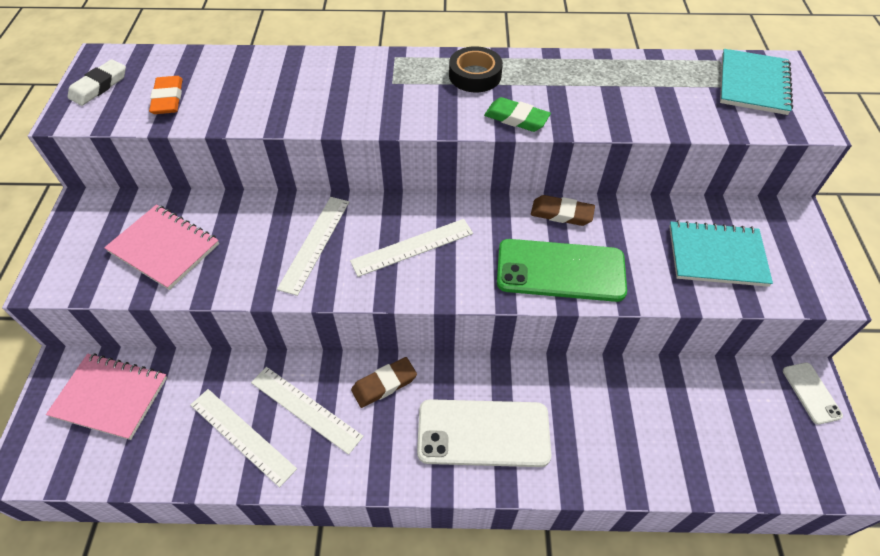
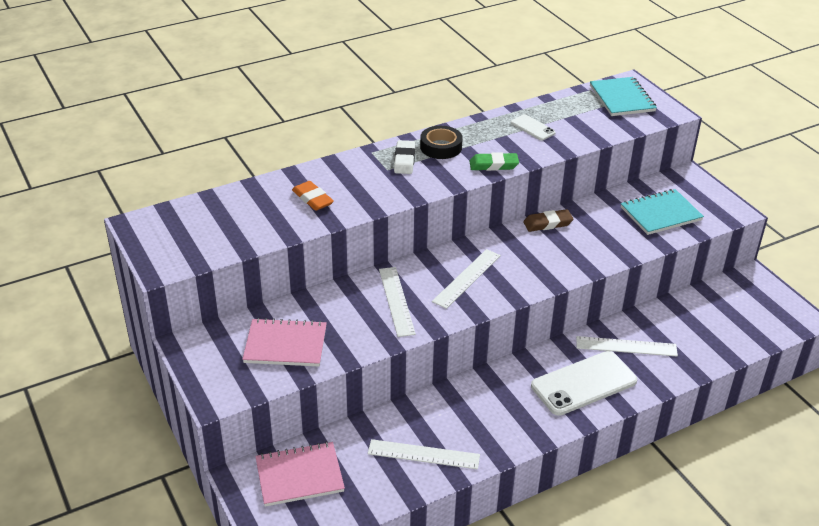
camera: 30 degrees left, 15 degrees down
(99, 86) = (161, 242): white eraser -> white eraser (404, 160)
(168, 99) = (229, 232): orange eraser -> orange eraser (312, 199)
(306, 408) = (453, 420): white ruler -> white ruler (626, 346)
(384, 384) = (495, 384): brown eraser -> none
(560, 271) = (575, 256): green phone -> none
(811, 393) = (758, 282): white phone -> white phone (532, 128)

